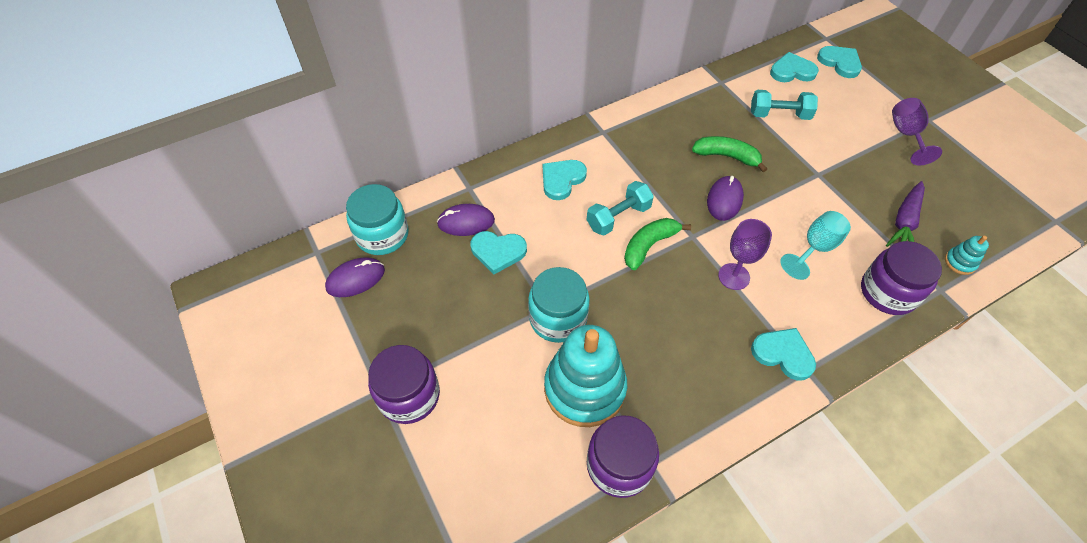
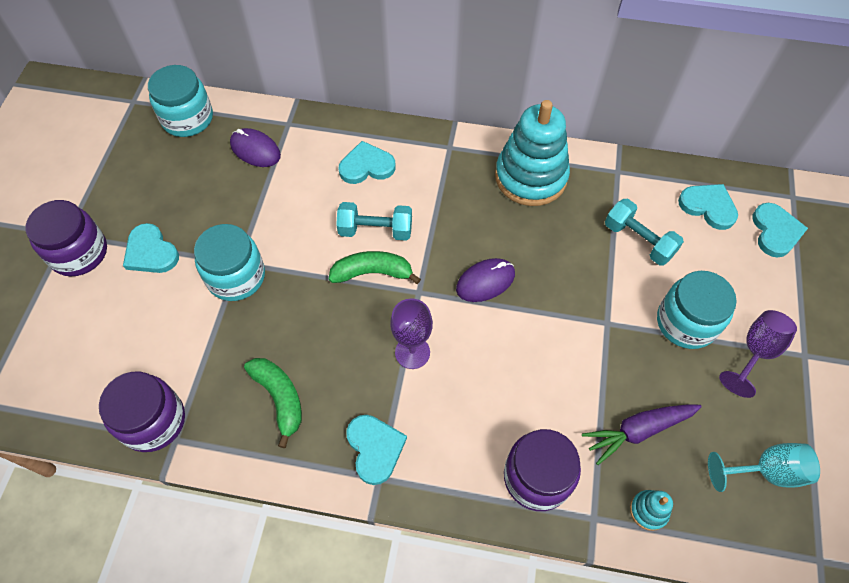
camera: 40 degrees right, 5 degrees up
(355, 279) = (136, 140): purple mouse -> none
(498, 252) = (252, 191): turquoise heart -> turquoise heart (151, 252)
(584, 388) = (194, 345): turquoise stacking toy -> turquoise stacking toy (531, 177)
(726, 156) = (536, 244): green banana -> green banana (280, 398)
(815, 248) = (517, 385): turquoise goblet -> turquoise goblet (766, 471)
(856, 144) = (686, 322): none -> turquoise jar

